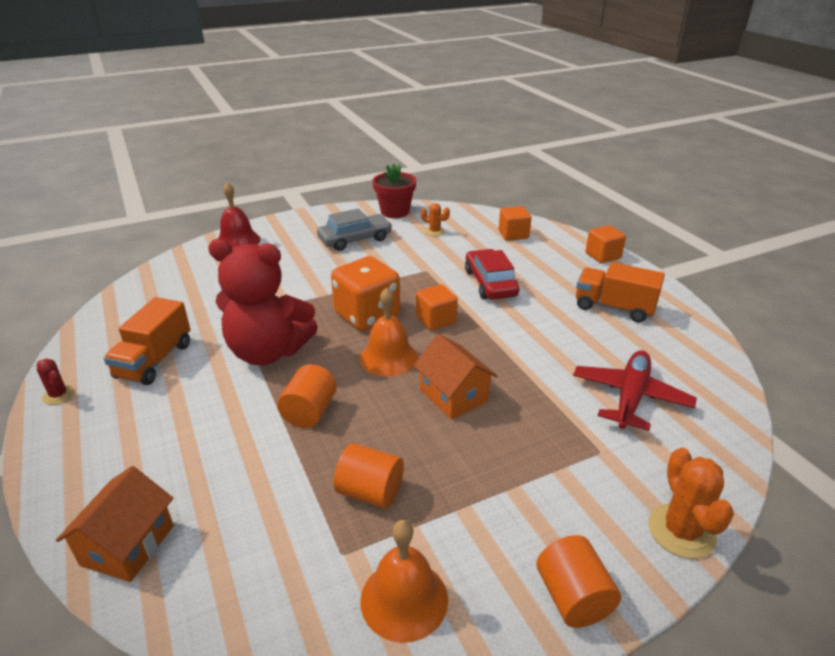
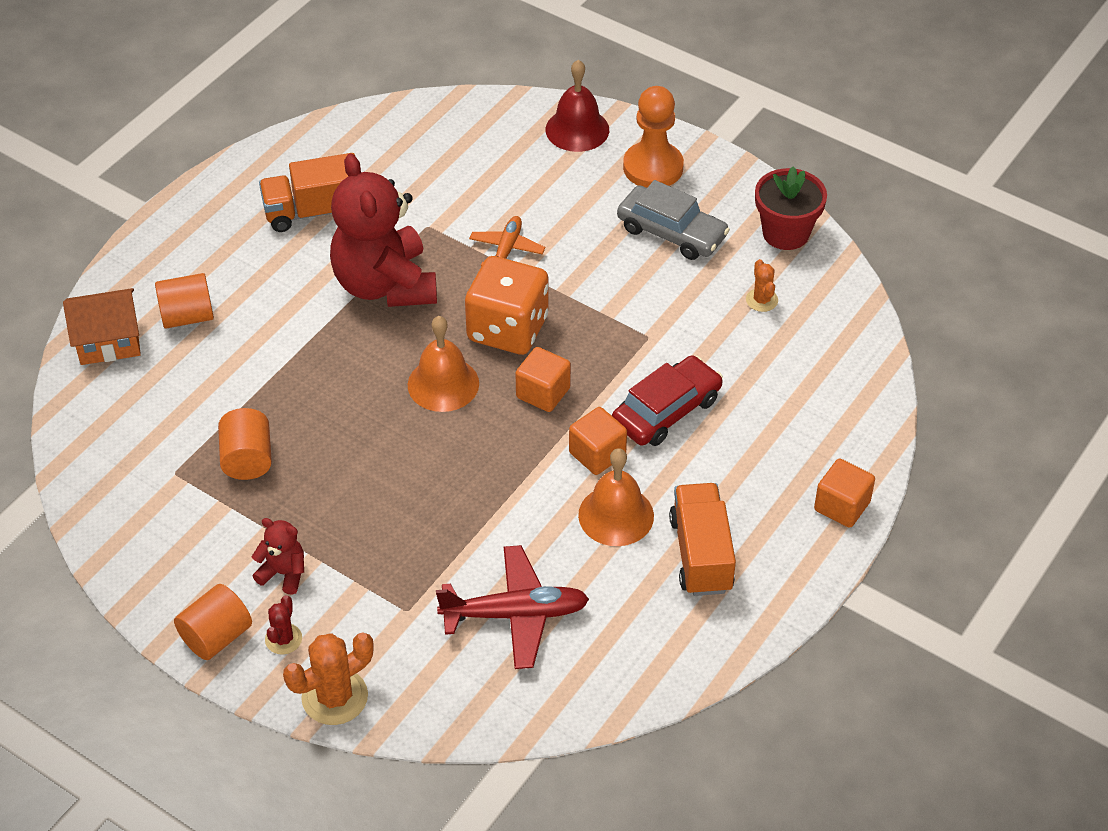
camera: 60 degrees right, 15 degrees up
(58, 395) = (226, 183): red cactus -> red cactus (283, 639)
(299, 294) = (506, 249): none -> orange plane
(300, 229) = (653, 167): none -> orange pawn
(309, 412) = (319, 366): orange cylinder -> orange cylinder (187, 316)
(404, 599) = (155, 530): orange bell -> orange bell (616, 515)
(453, 395) = (416, 463): orange house -> none
(513, 234) = (825, 387): orange cube -> orange cube (597, 454)
(519, 515) = (283, 573): none -> red teddy bear

